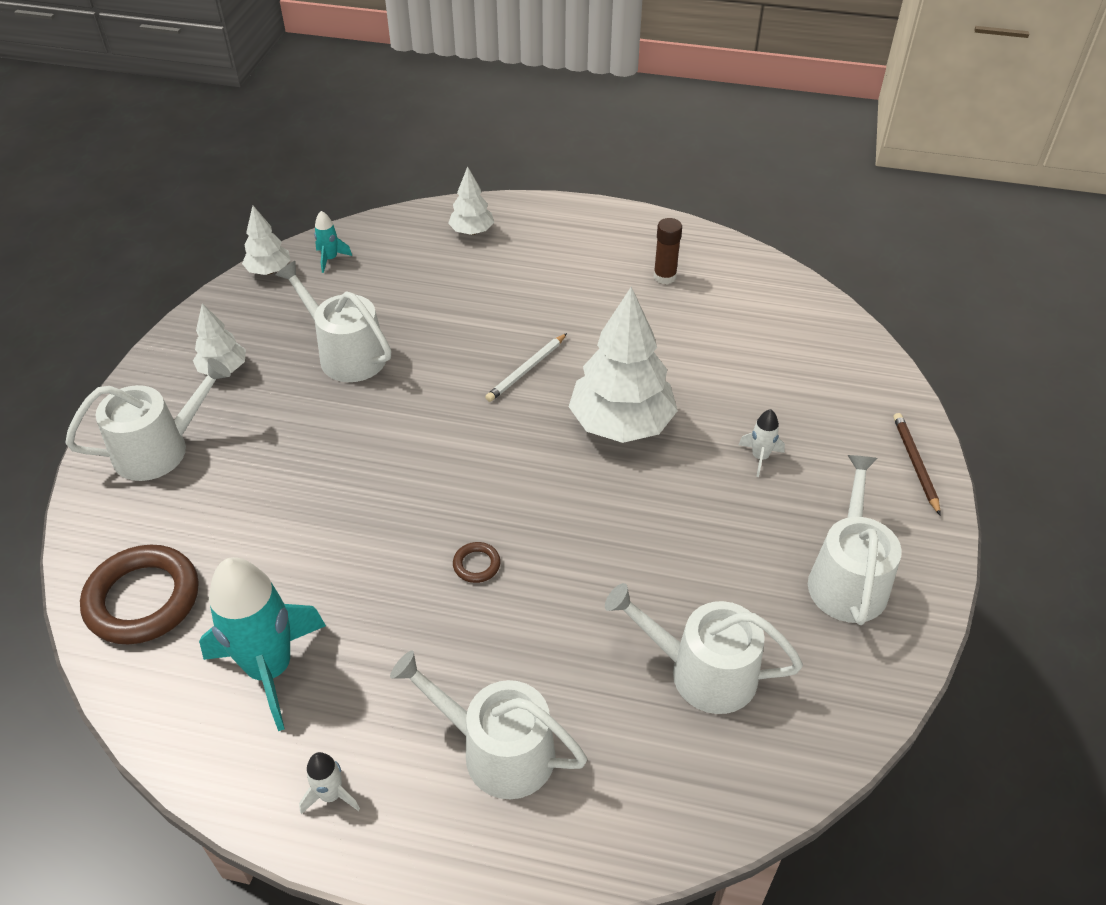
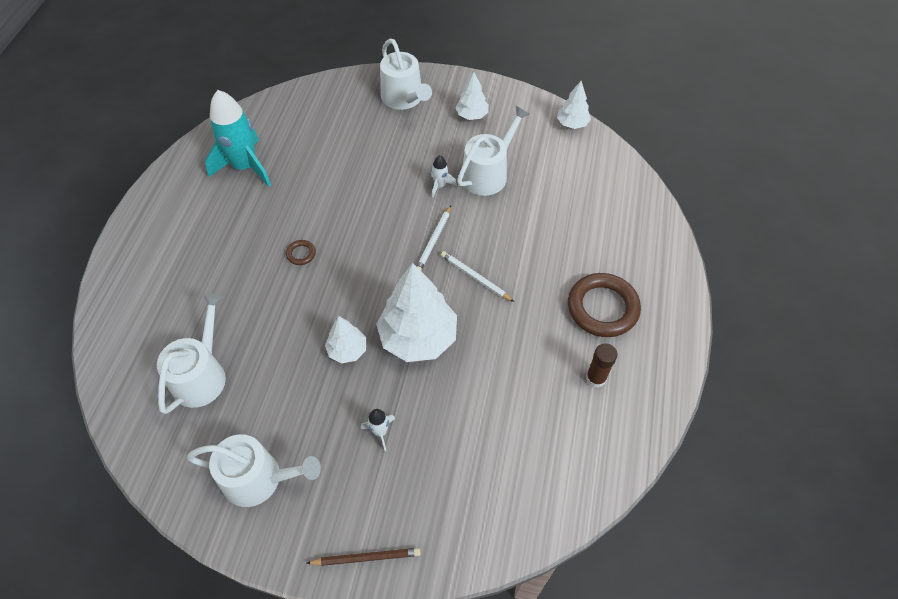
camera: 90 degrees right, 10 degrees up
(143, 599) = (298, 110): brown ring -> brown ring (602, 308)
(330, 259) = (589, 154): turquoise rocket -> none
(331, 795) = (167, 199): white rocket -> white rocket (440, 186)
(462, 410) = (434, 240): none -> white pencil
(472, 231) = (637, 237): white tree -> white tree (347, 350)
(498, 750) = (174, 268): white watering can -> none

